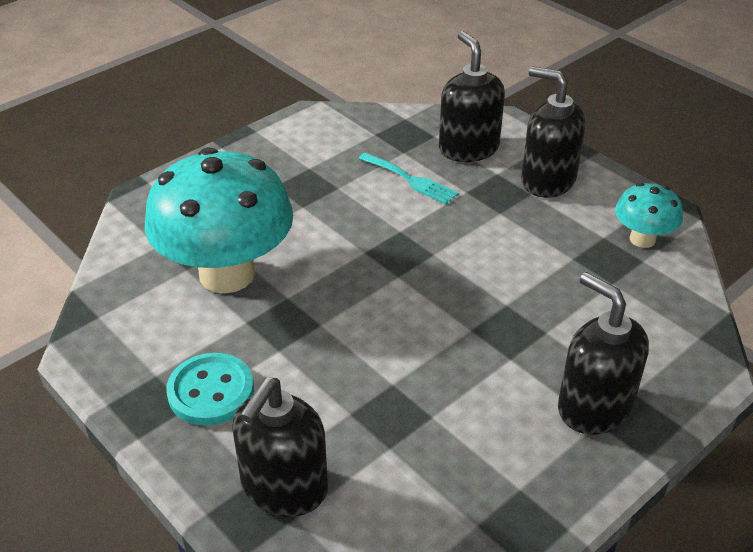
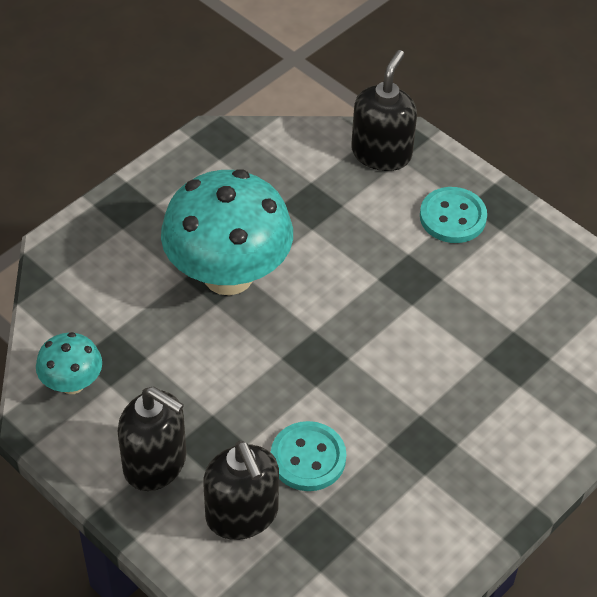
camera: 175 degrees right, 10 degrees up
(227, 274) = (473, 326): turquoise mushroom -> turquoise mushroom (228, 275)
(411, 180) = (308, 458): turquoise fork -> turquoise button
(594, 407) = (156, 215): black soap dispenser -> none

